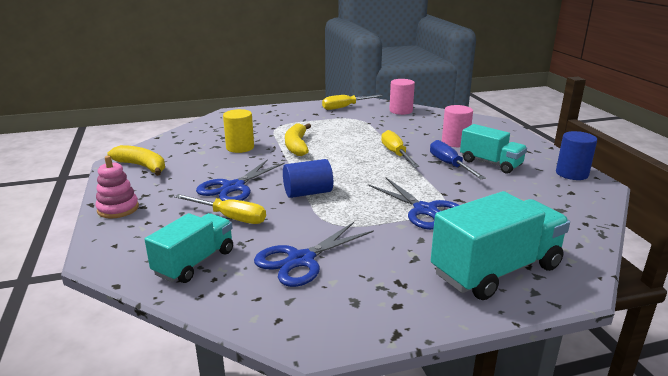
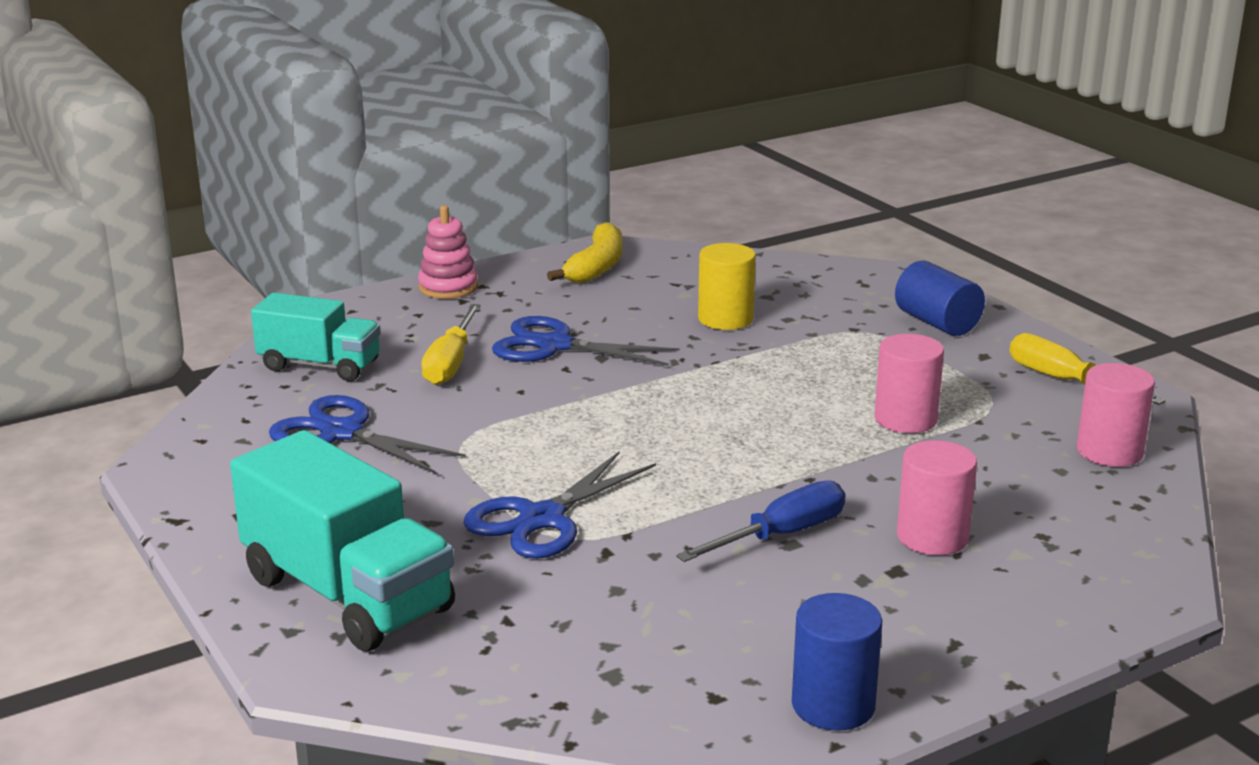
camera: 75 degrees right, 0 degrees up
(297, 146) = (771, 365): yellow banana -> none
(308, 193) = (563, 406): blue cylinder -> blue cylinder (937, 323)
(361, 132) = (905, 419): none -> pink cylinder
(396, 154) = (802, 469): yellow screwdriver -> none
(490, 163) = (825, 587): turquoise truck -> none

